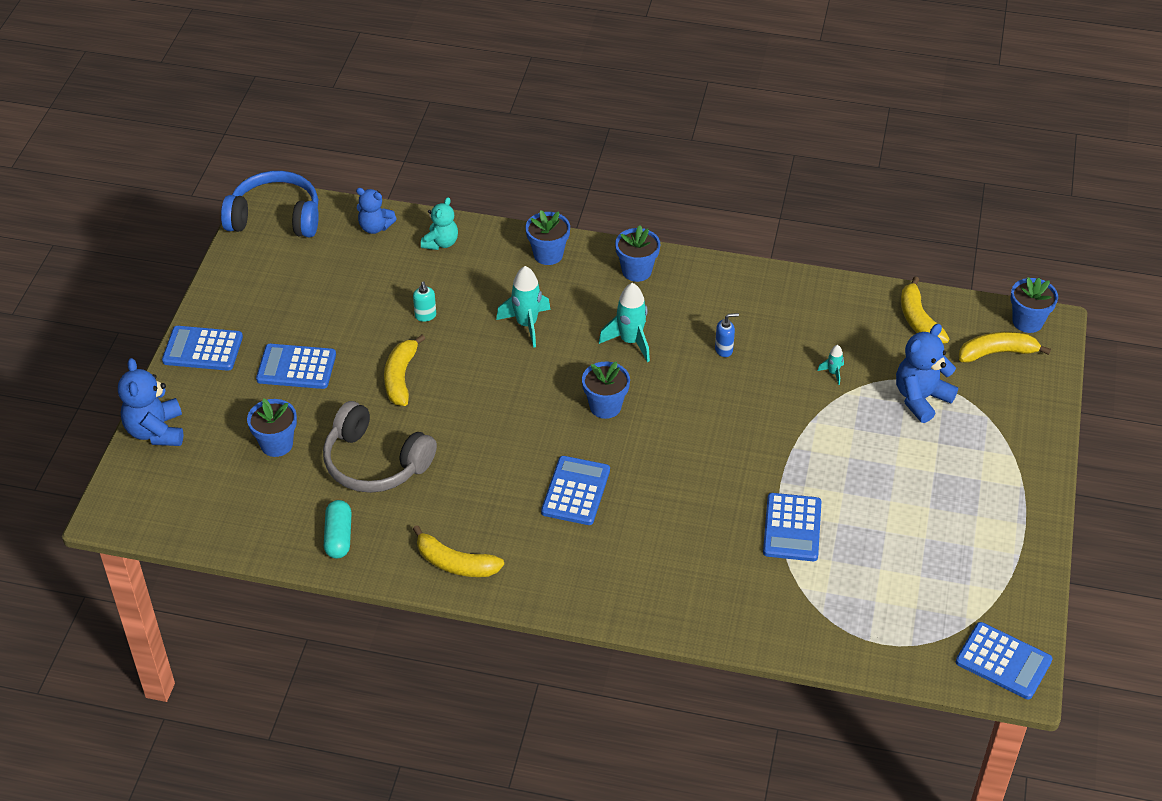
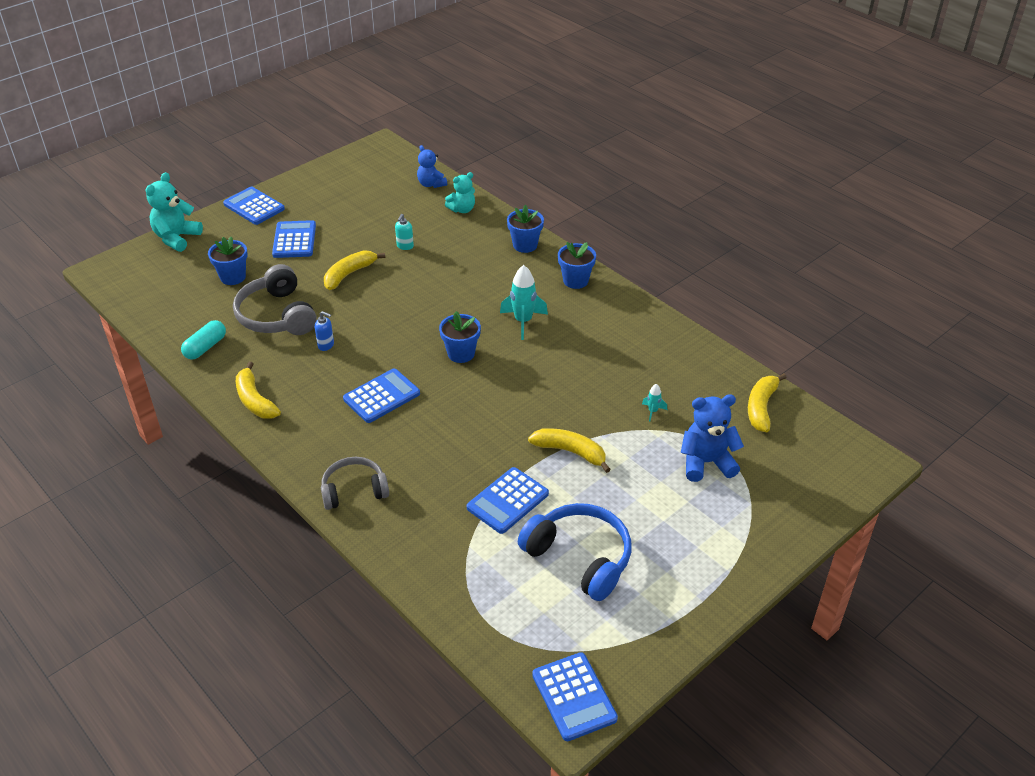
camera: 35 degrees right, 5 degrees down
(156, 431) = (176, 238): blue teddy bear -> turquoise teddy bear
(275, 217) = (378, 155): blue headphones -> blue headphones (579, 558)
(296, 367) = (294, 240): blue calculator -> blue calculator turned 45 degrees clockwise
(526, 325) = (464, 280): turquoise rocket -> none
(648, 596) = (354, 490): none -> grey headphones
(724, 350) = (585, 357): blue soap dispenser -> blue soap dispenser (326, 345)
(997, 353) = (806, 461): yellow banana -> yellow banana (570, 452)
(1027, 321) = (857, 451): blue flower pot -> none

